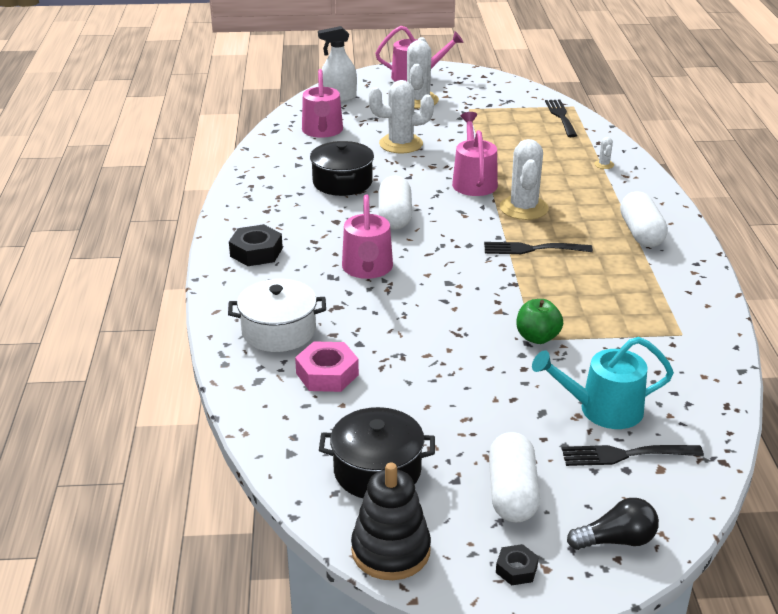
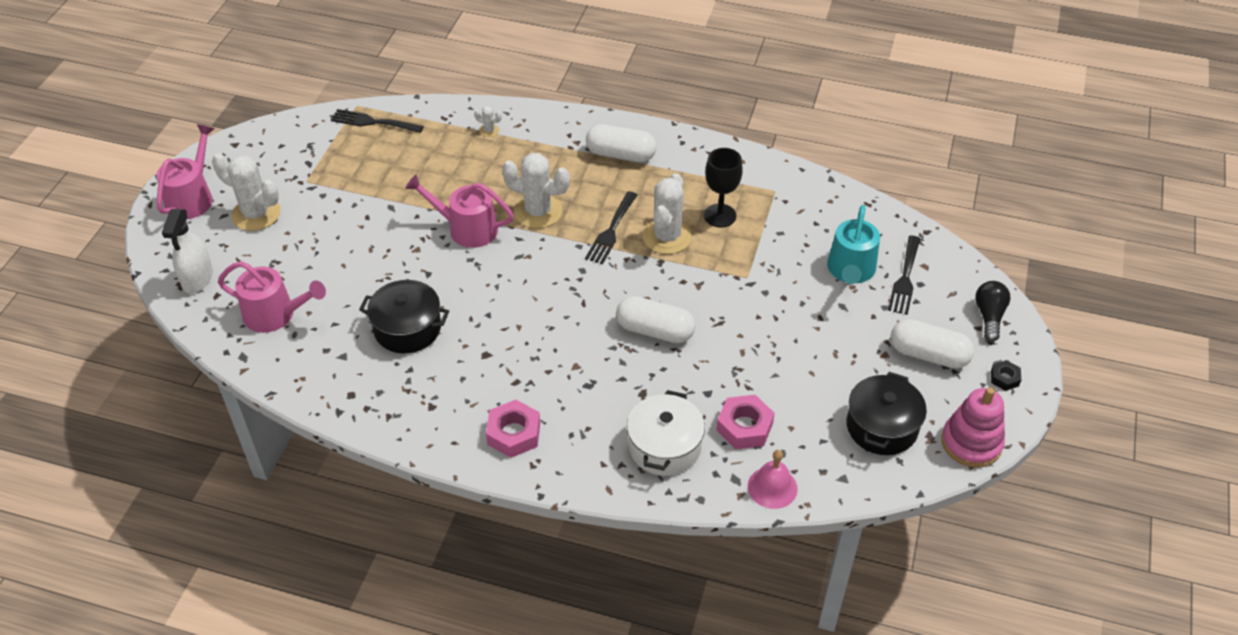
camera: 70 degrees left, 15 degrees up
(256, 252) = (514, 433): black nut -> pink nut
(257, 405) = (772, 487): none -> pink bell
(367, 269) = (588, 354): pink watering can -> none
(391, 550) = (971, 443): black stacking toy -> pink stacking toy
(395, 216) = (501, 307): white capsule -> white capsule (655, 331)
(401, 144) = (351, 258): white cactus -> white cactus (667, 237)
(537, 337) = (745, 274): green apple -> none
(609, 306) = (720, 215): none -> black goblet

